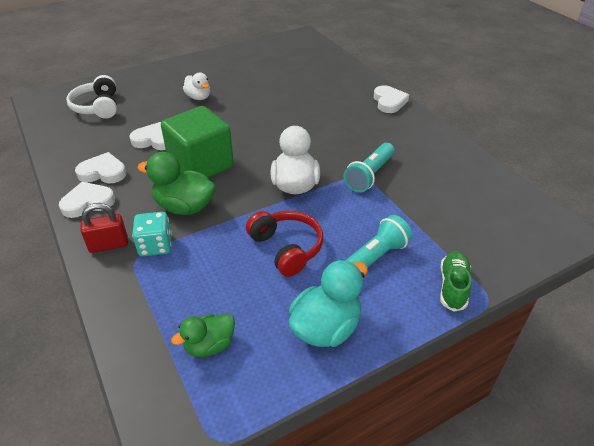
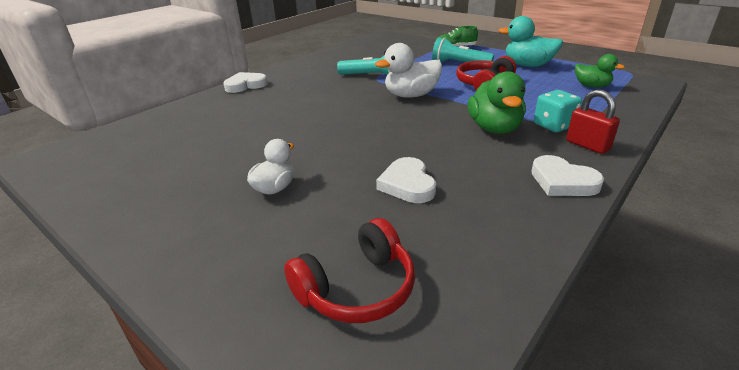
camera: 110 degrees left, 10 degrees down
(98, 107) = (357, 288): white headphones -> red headphones
(103, 172) = (507, 195): white heart -> none
(201, 165) = (426, 140): green cube -> none

